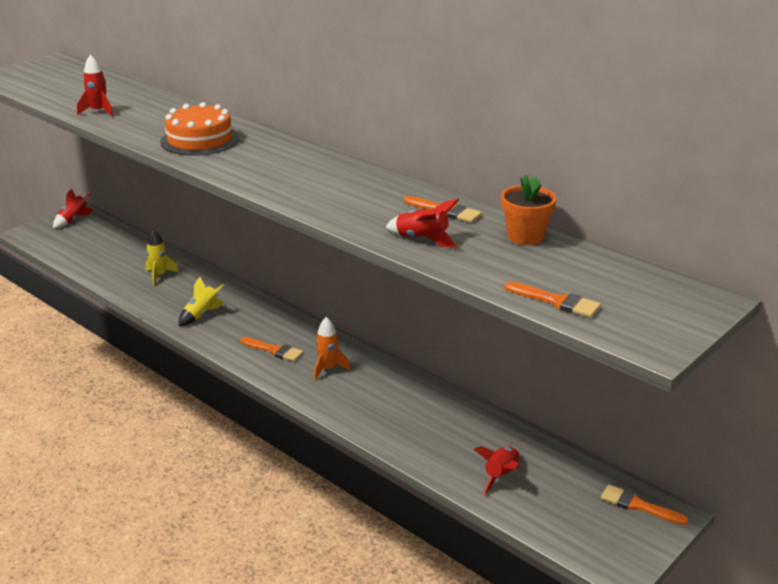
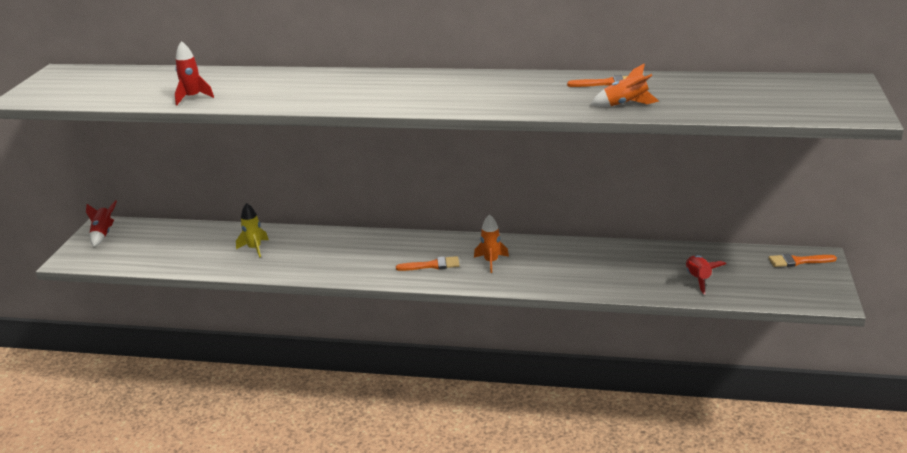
camera: 30 degrees left, 0 degrees up
(199, 140) = (330, 92): orange cake -> none
(201, 315) = (335, 263): yellow rocket -> none
(422, 239) = (625, 104): red rocket -> orange rocket
(525, 237) = (686, 82): orange flower pot -> none
(556, 301) = (772, 111): orange brush -> none

